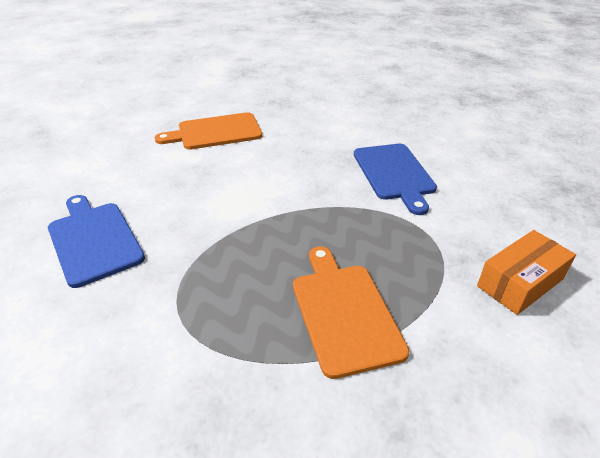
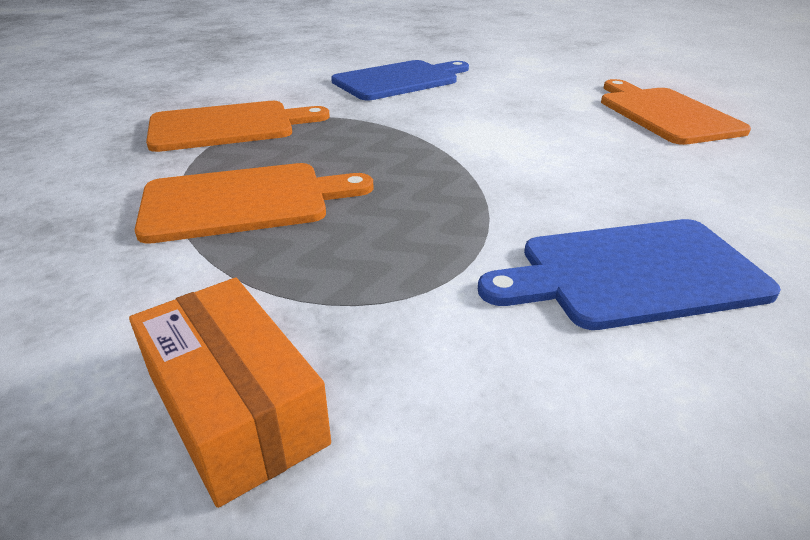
camera: 90 degrees right, 5 degrees down
(189, 353) = (229, 126): none -> orange cutting board

